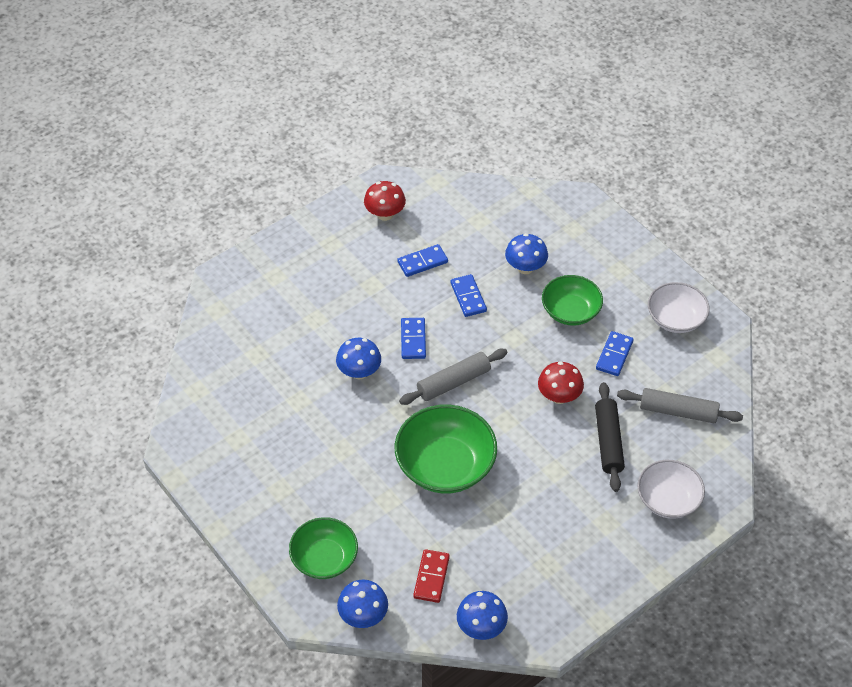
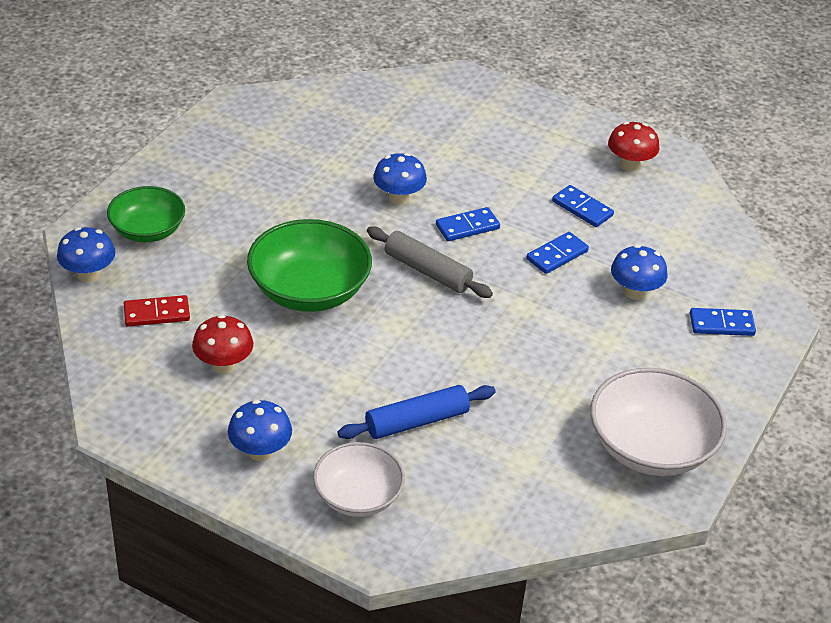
camera: 65 degrees right, 10 degrees down
(481, 627) = (107, 367): blue mushroom -> blue mushroom (260, 451)
(559, 396) = (459, 363): red mushroom -> red mushroom (223, 365)
(570, 311) = (595, 345): green bowl -> none
(608, 441) = (416, 421): black rolling pin -> blue rolling pin
(614, 355) = (553, 399): blue domino -> blue domino (721, 324)
(675, 319) = (651, 447): white bowl -> white bowl, size x1.55
(678, 411) = (501, 479): grey rolling pin -> none

